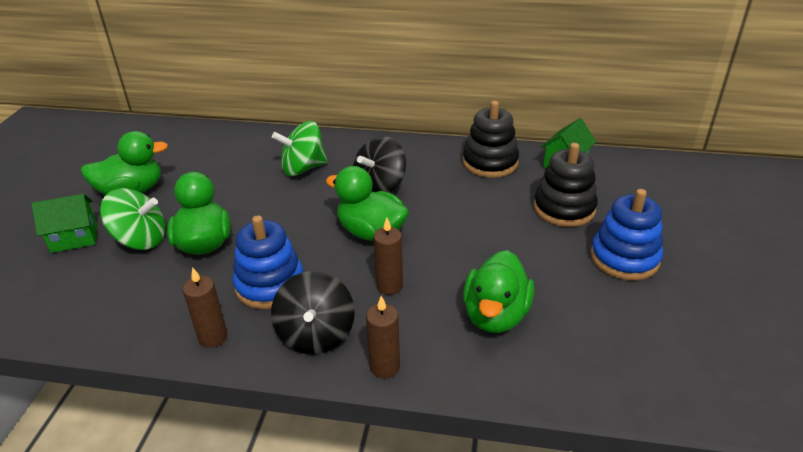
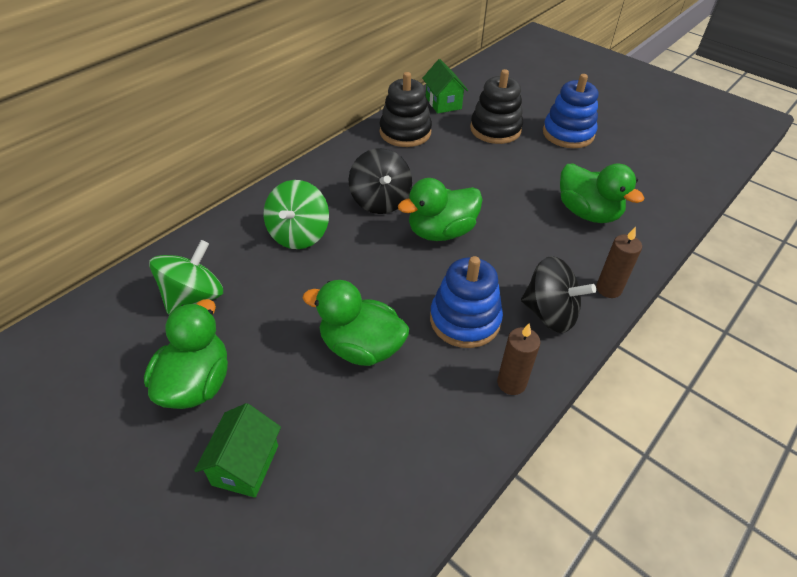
camera: 60 degrees left, 10 degrees up
(140, 240) = (307, 399): green spinning top -> green spinning top (194, 297)
(389, 286) = (519, 249): brown candle -> none

